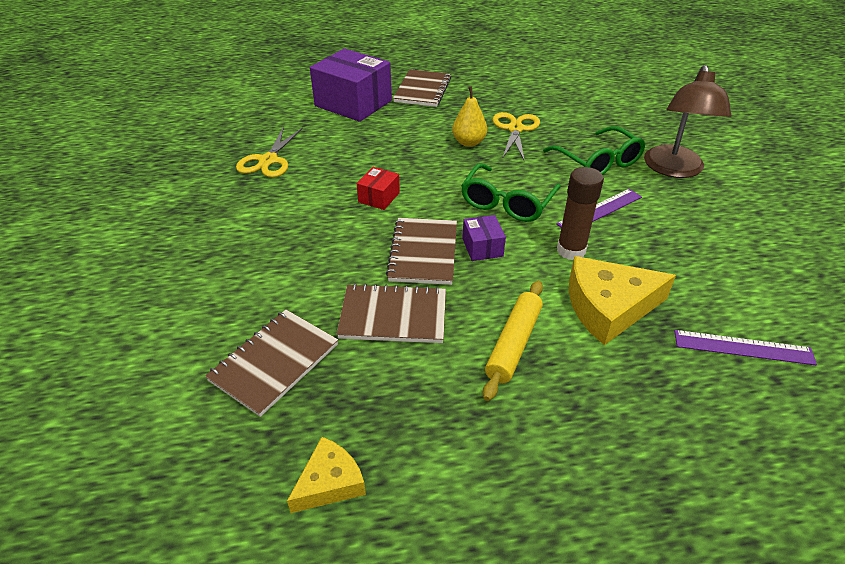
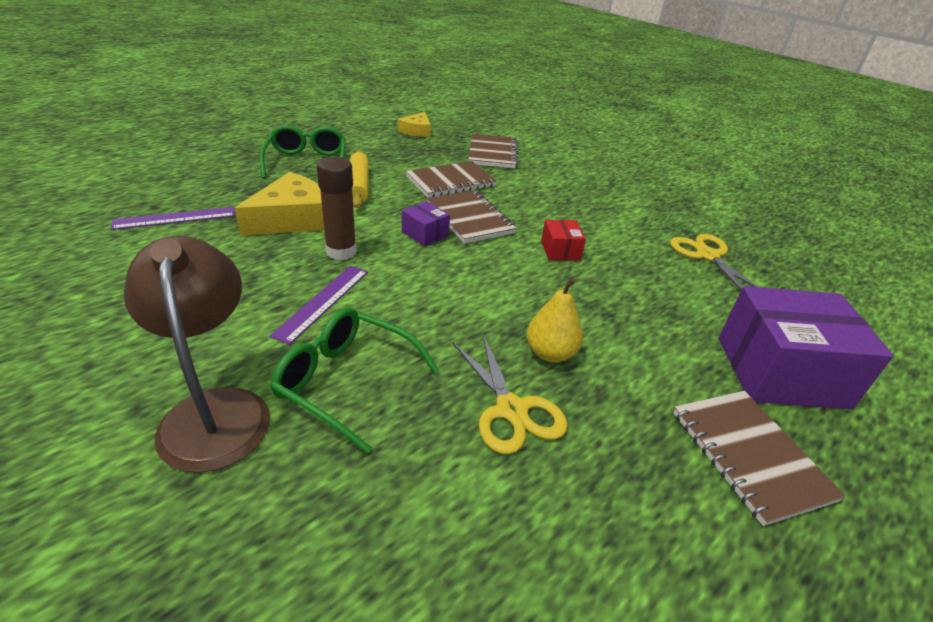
camera: 145 degrees right, 5 degrees down
(507, 202) = (433, 281): green glasses -> green glasses (307, 163)

